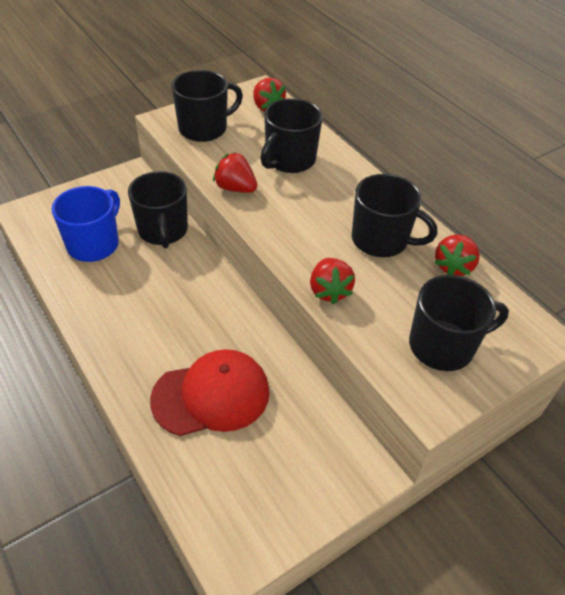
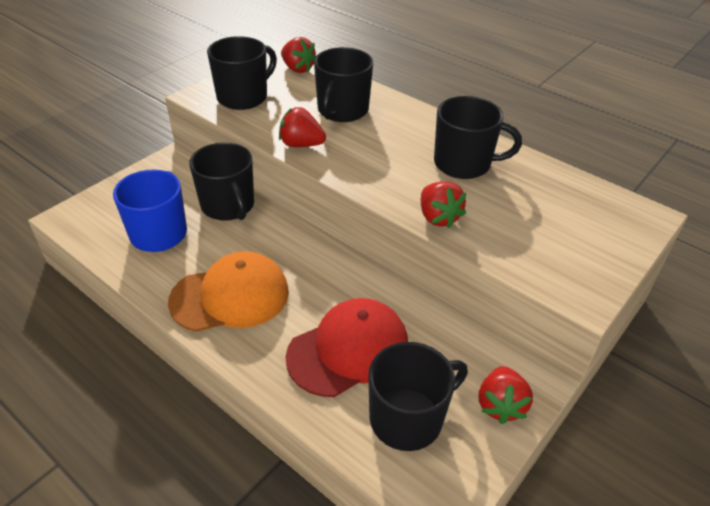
camera: 15 degrees left, 5 degrees down
(130, 318) = (230, 296): none -> orange cap
(443, 346) = (566, 243): black mug -> black mug (408, 418)
(453, 266) = (540, 173): red strawberry -> red strawberry (500, 405)

